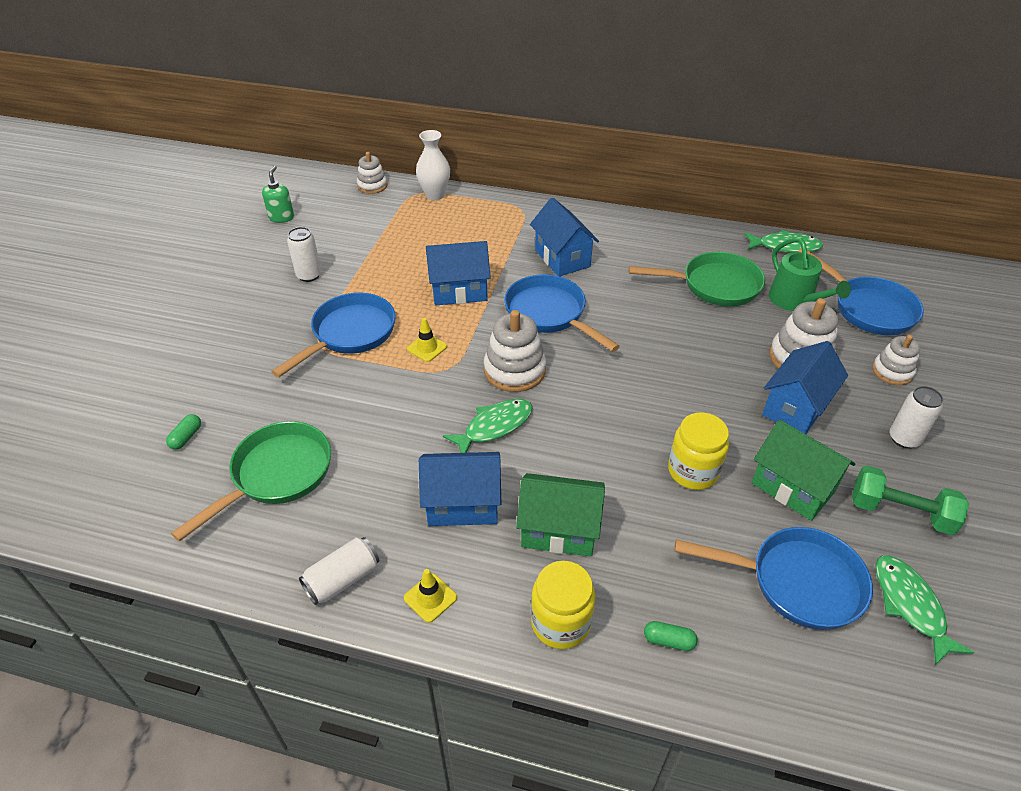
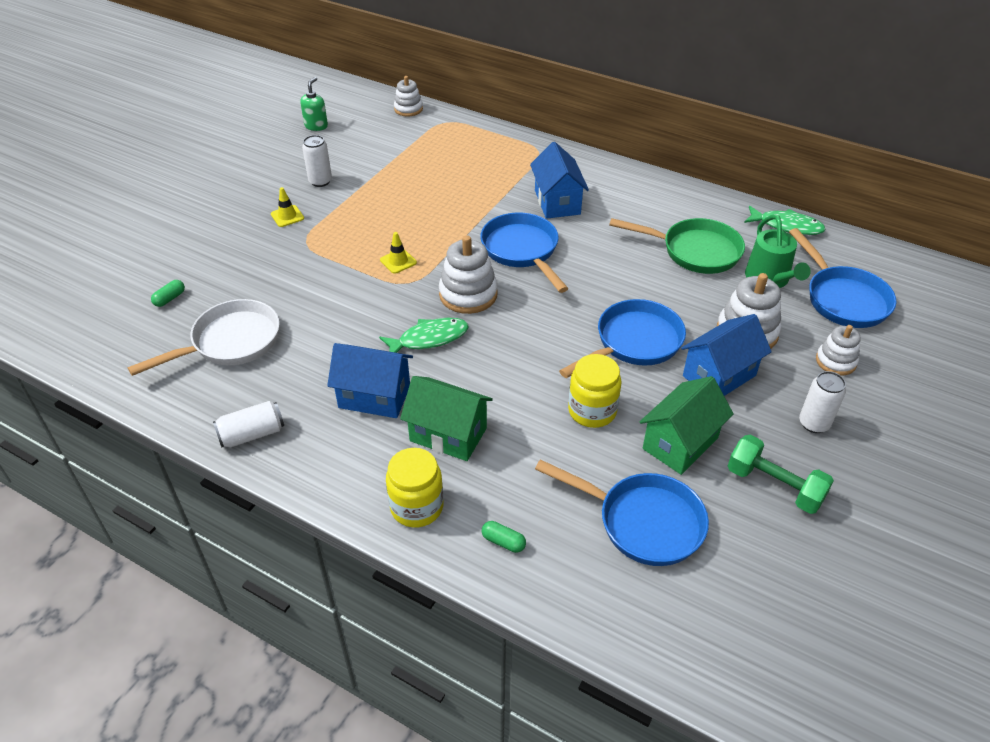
camera: 15 degrees right, 0 degrees up
(276, 475) = (230, 342): green pan -> white pan
(349, 334) = (335, 238): blue pan -> blue pan (633, 343)
(430, 598) = (317, 464): yellow traffic cone -> yellow traffic cone (287, 216)
(435, 195) = (462, 126): white vase -> none
(459, 291) = (448, 216): blue house -> none
(793, 487) = (680, 443): green house -> green house turned 75 degrees clockwise
(910, 605) = (740, 564): green fish -> none

